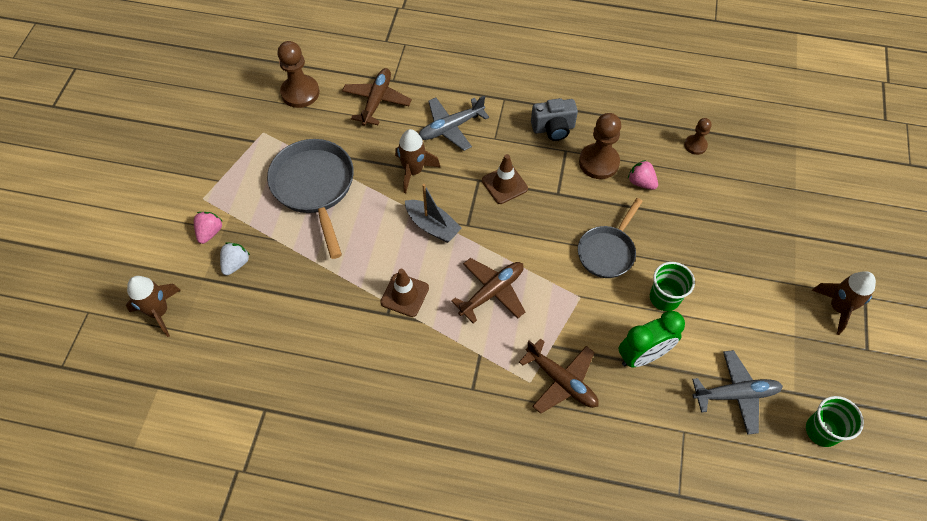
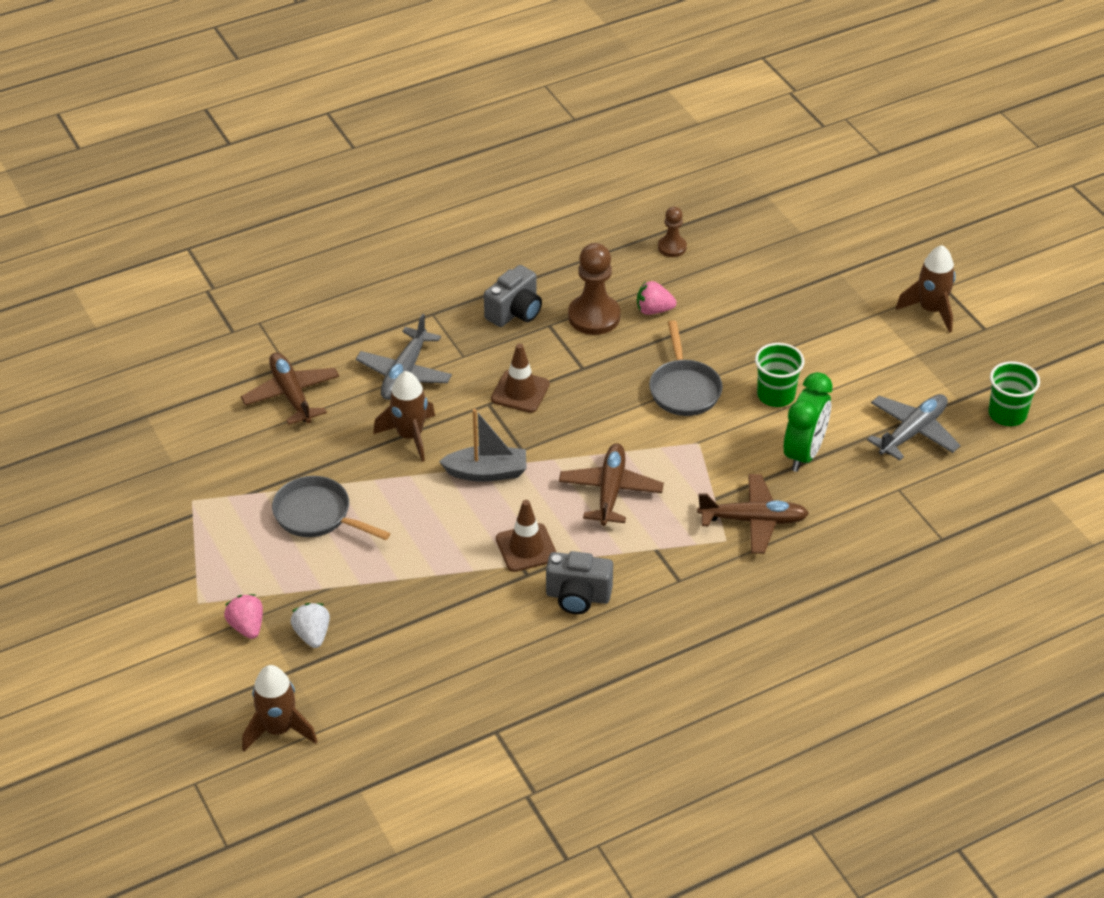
camera: 40 degrees left, 15 degrees down
(300, 93) = (190, 438): brown pawn -> none
(314, 187) = (317, 515): grey pan -> grey pan, size x0.64
(401, 352) = (578, 596): none -> grey camera

